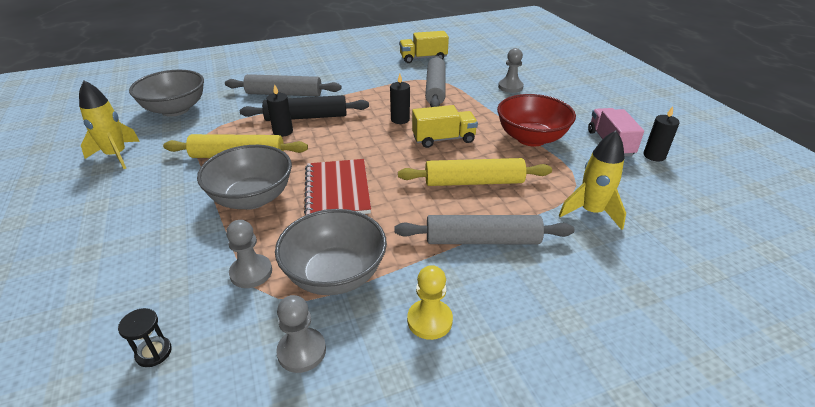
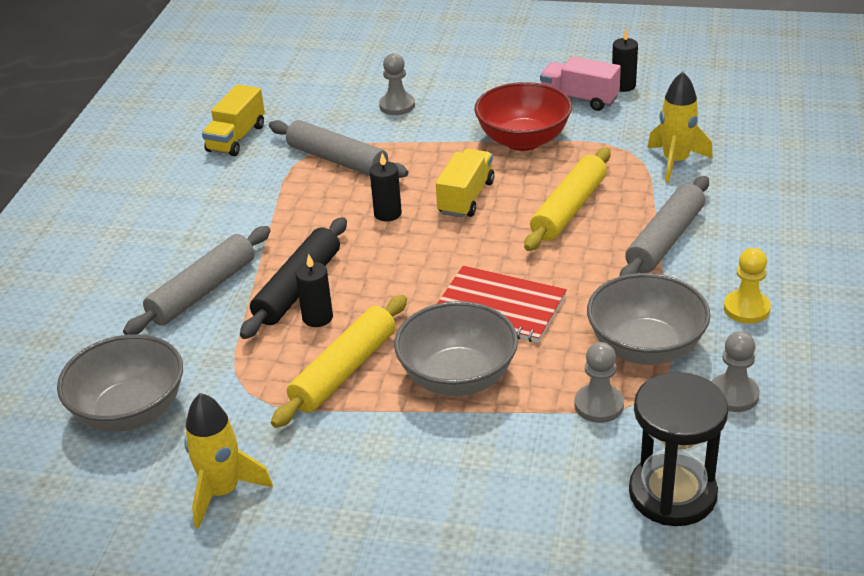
camera: 55 degrees left, 0 degrees up
(154, 353) = (672, 494): black hourglass -> black hourglass, size x2.33

